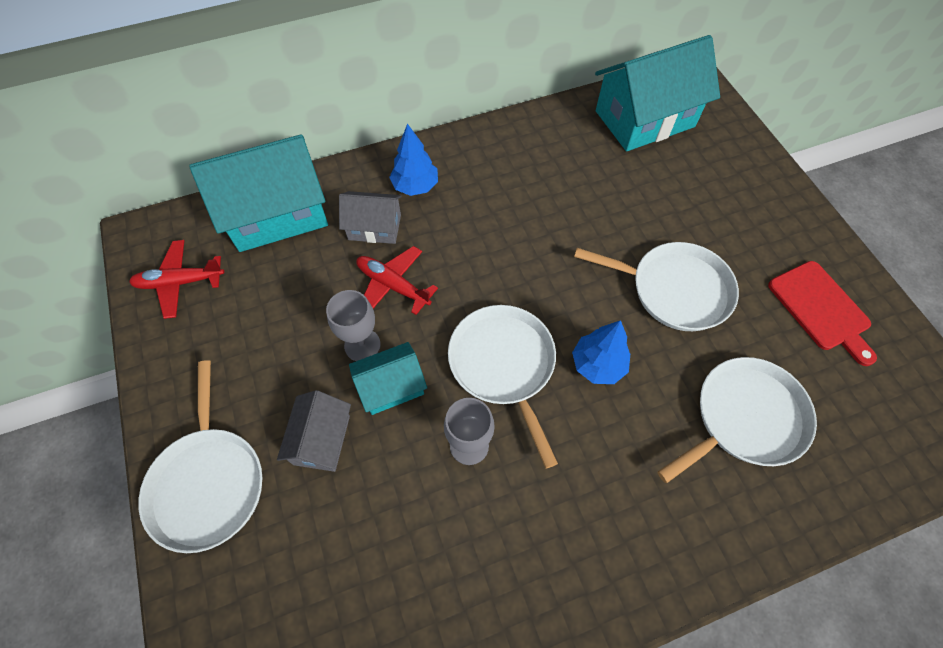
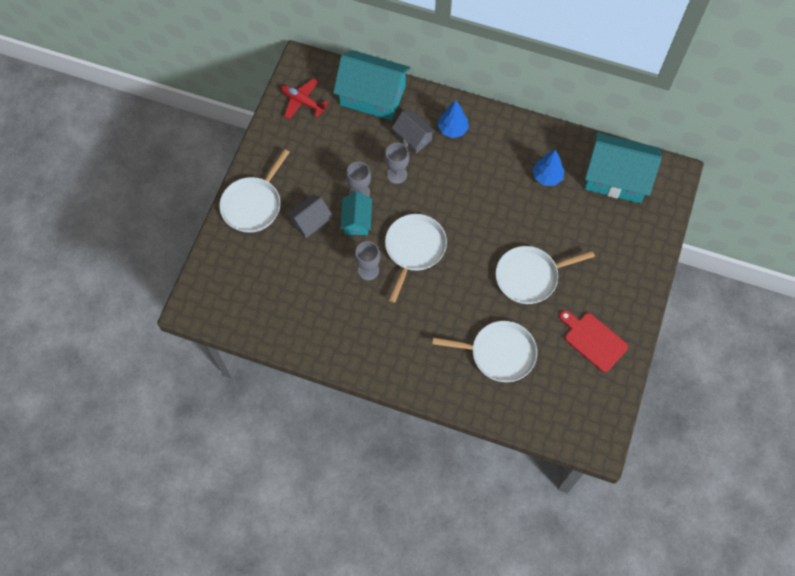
camera: 40 degrees right, 5 degrees up
(391, 386) = (357, 220): turquoise house -> turquoise house turned 75 degrees clockwise
(393, 285) = (397, 174): red plane -> grey goblet
(598, 365) = (457, 281): blue tree -> blue tree (547, 176)
(674, 289) = (530, 276): white pan -> white pan turned 105 degrees clockwise
(821, 309) = (593, 340): red cutting board -> red cutting board turned 120 degrees clockwise

